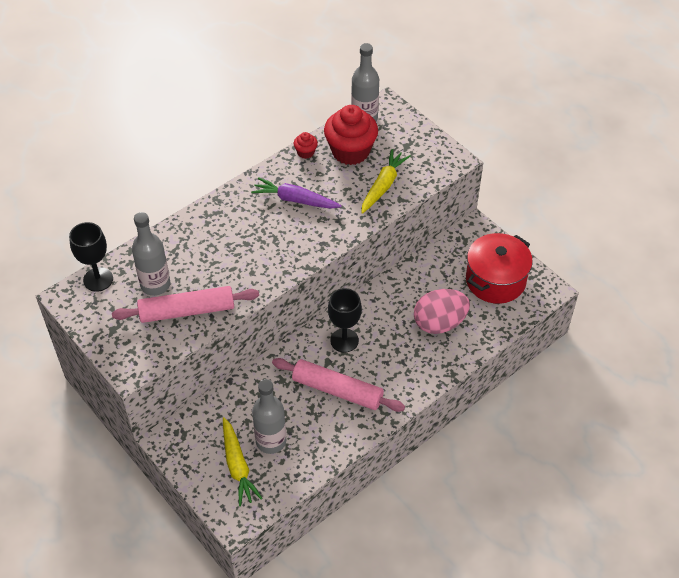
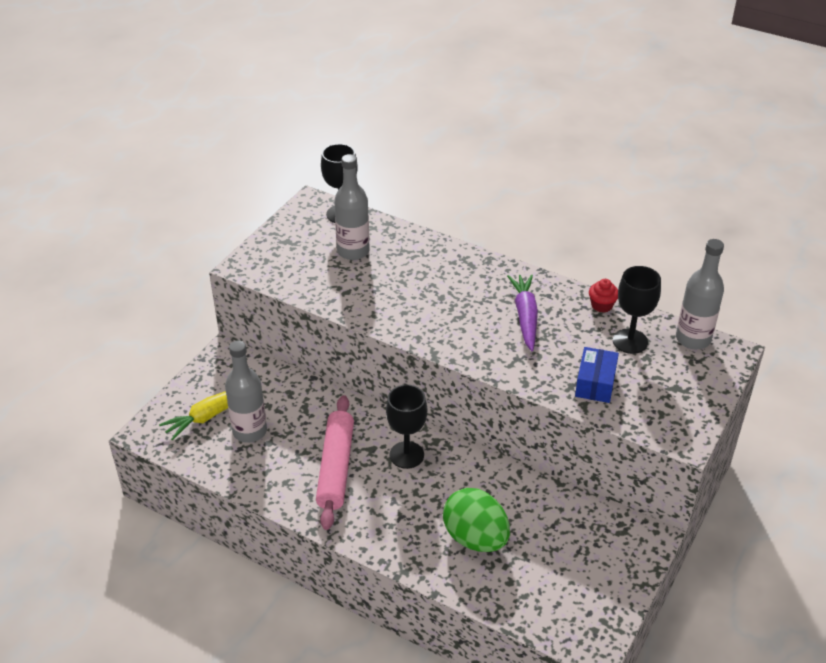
camera: 70 degrees right, 10 degrees down
(187, 311) = (331, 281): pink rolling pin -> none
(350, 151) = (630, 341): red cupcake -> black goblet
(383, 185) = (595, 383): yellow carrot -> blue box
(439, 323) = (475, 538): pink egg -> green egg
(495, 280) = (575, 581): red pot -> none

